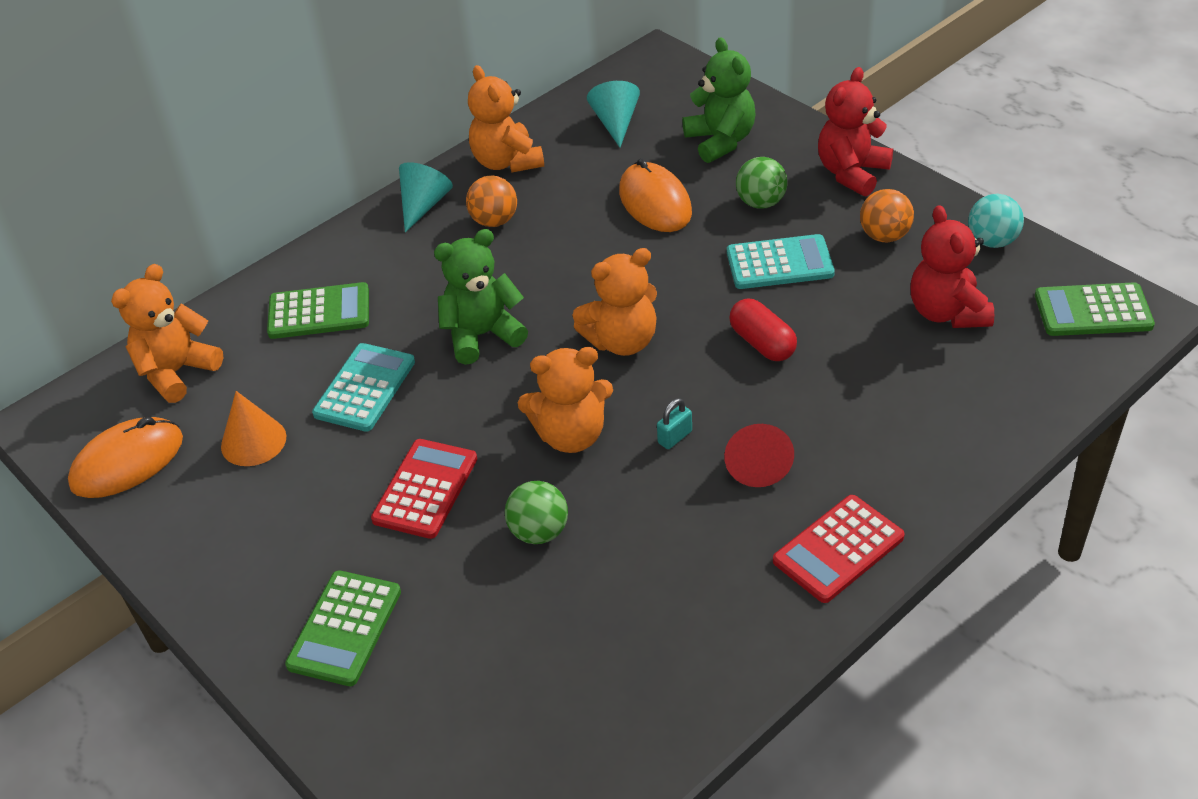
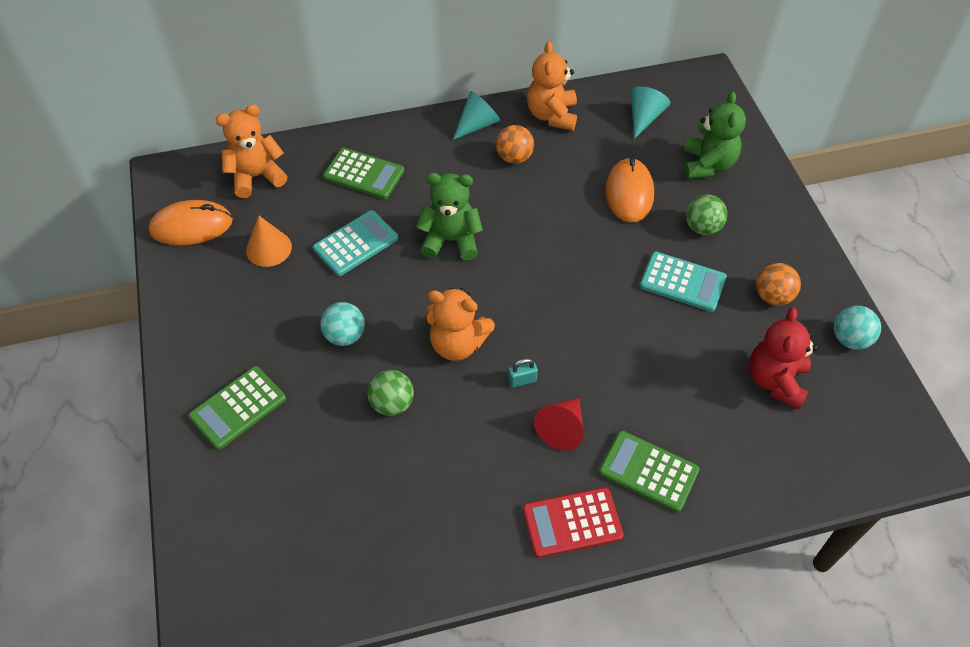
camera: 25 degrees right, 10 degrees up
(425, 489) = (345, 336): red calculator -> turquoise ball
(622, 341) = (536, 290): orange teddy bear -> none
(762, 343) = (628, 339): red capsule -> none
(852, 173) = (784, 234): red teddy bear -> none
(1093, 311) = (886, 434): green calculator -> green calculator (648, 471)

